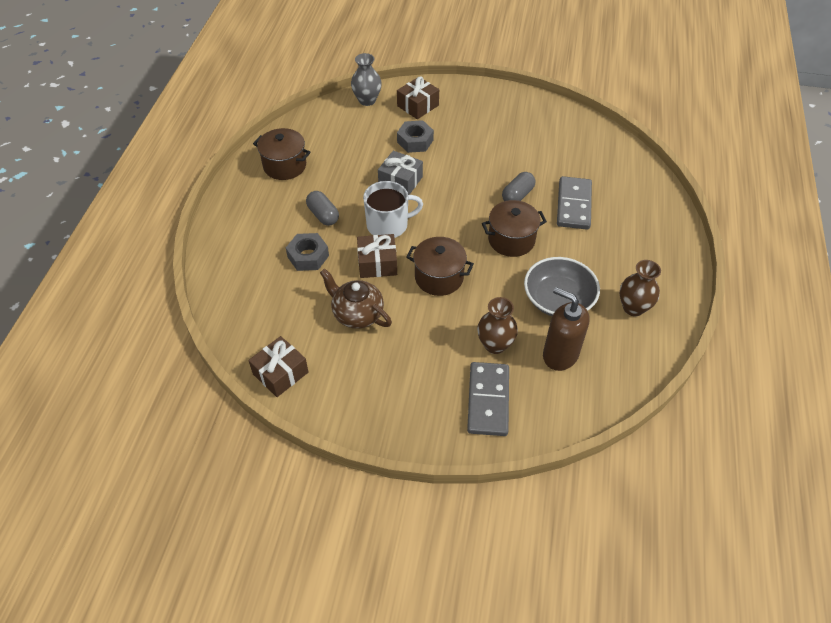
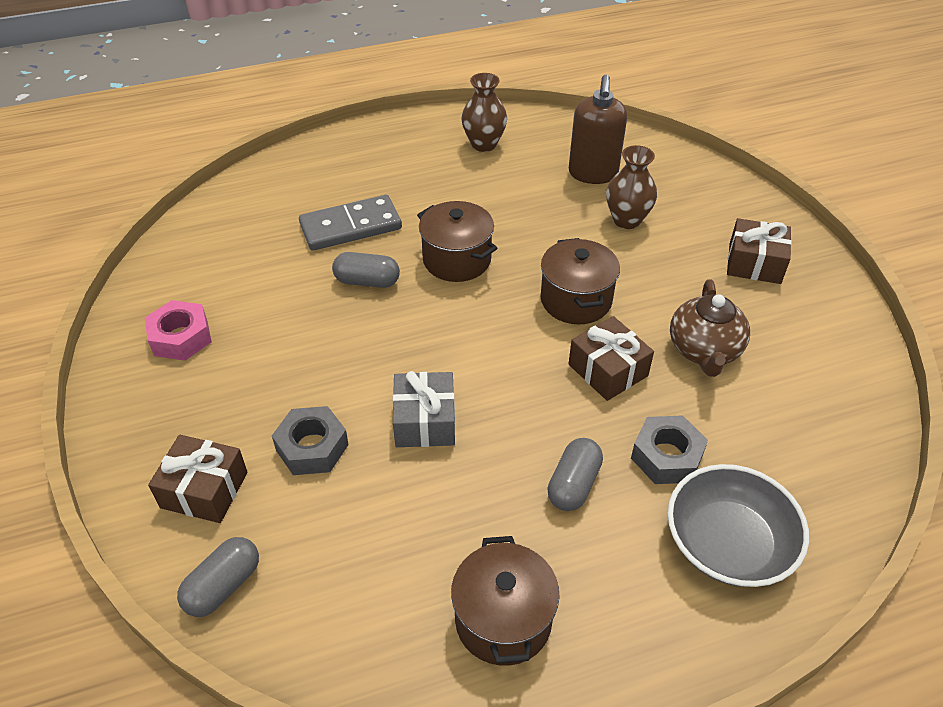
camera: 120 degrees left, 5 degrees down
(280, 373) = (856, 379): brown gift -> brown gift (754, 263)
(367, 100) = (223, 586): grey vase -> grey capsule
(388, 225) = (528, 392): white mug -> none
(488, 400) = (697, 202): grey domino -> none
(519, 119) = (181, 337): none -> pink nut
(558, 299) = (519, 195): grey bowl -> grey bowl (728, 543)

